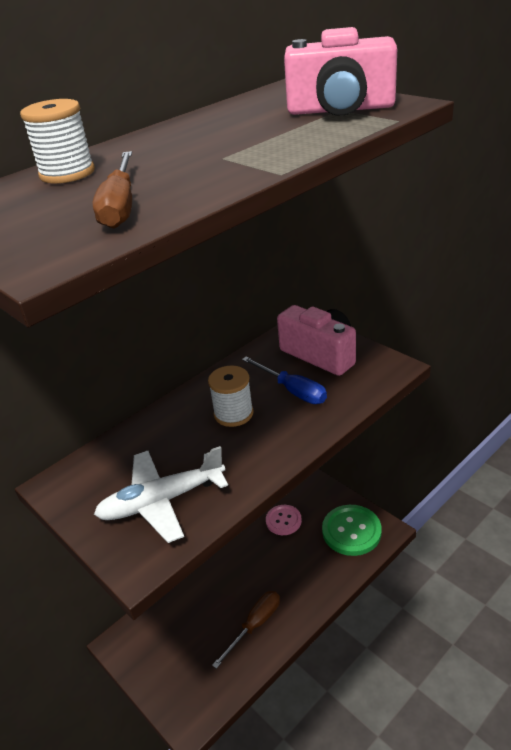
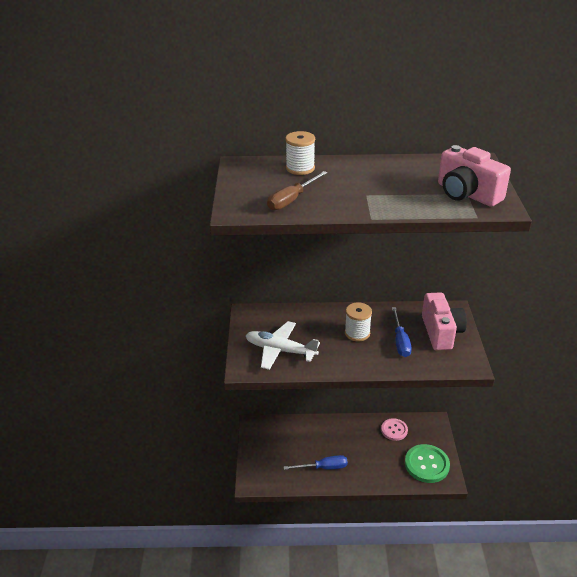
camera: 40 degrees right, 0 degrees up
(255, 625) = (323, 467): brown screwdriver -> blue screwdriver

